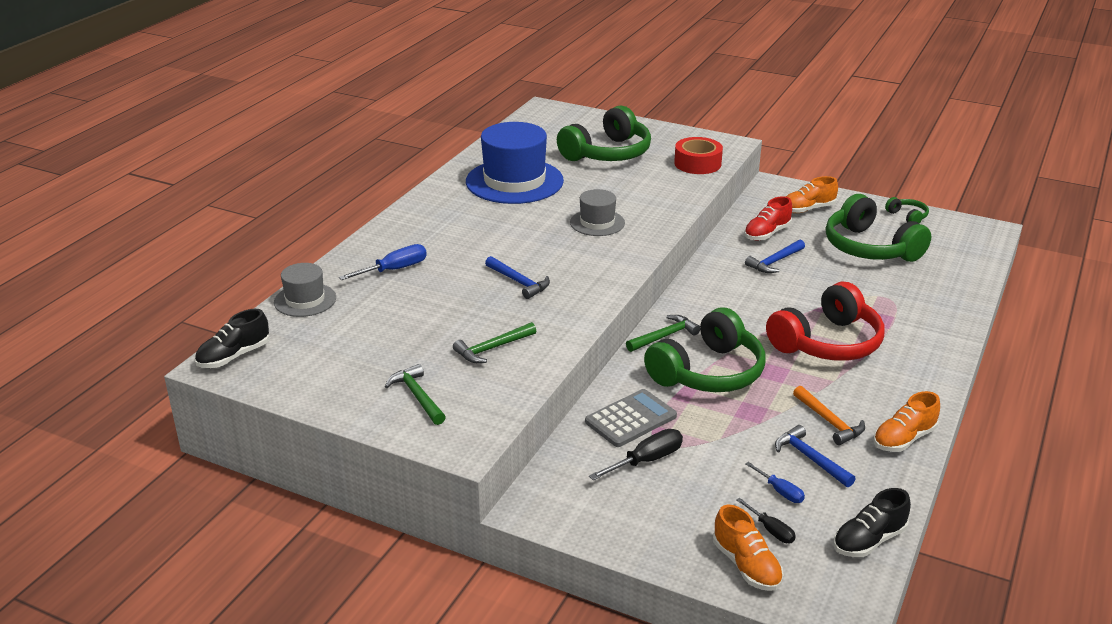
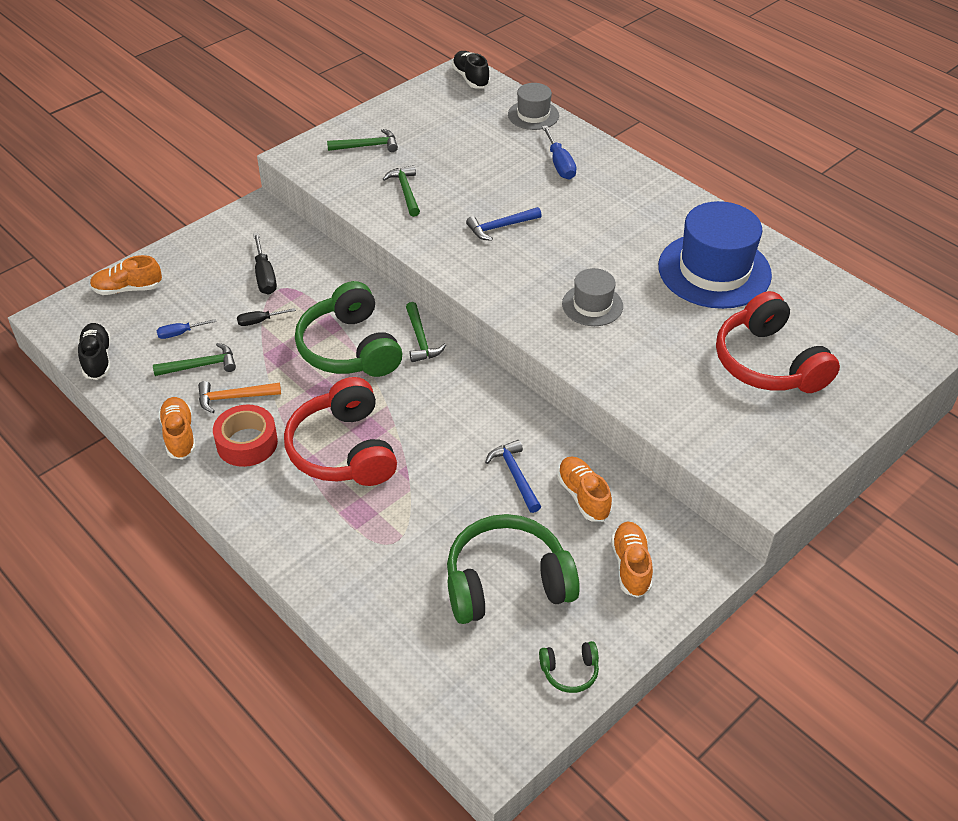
camera: 110 degrees right, 15 degrees up
(607, 153) = (768, 363): green headphones -> red headphones
(630, 419) = (318, 283): grey calculator -> none
(697, 163) = (713, 435): red tape -> red tape (247, 443)
(767, 233) = (583, 496): red shoe -> orange shoe
(770, 530) = (148, 313): black screwdriver -> black screwdriver (259, 321)
(810, 458) = (201, 365): blue hammer -> green hammer

